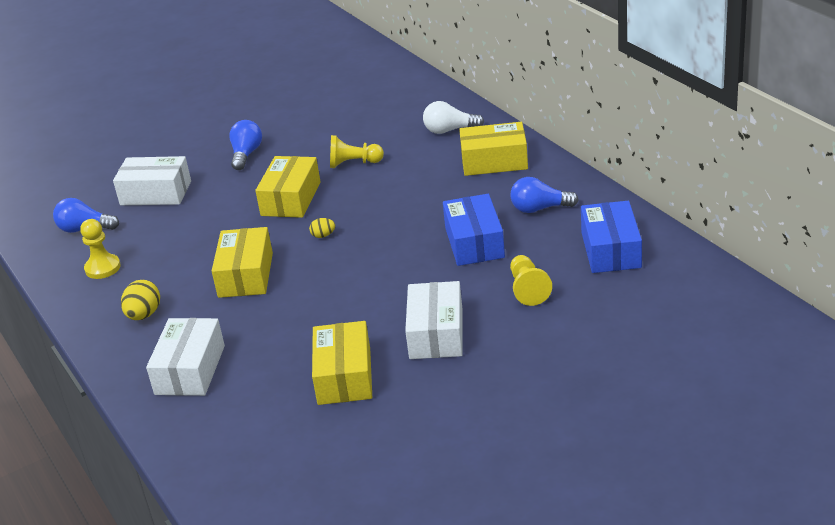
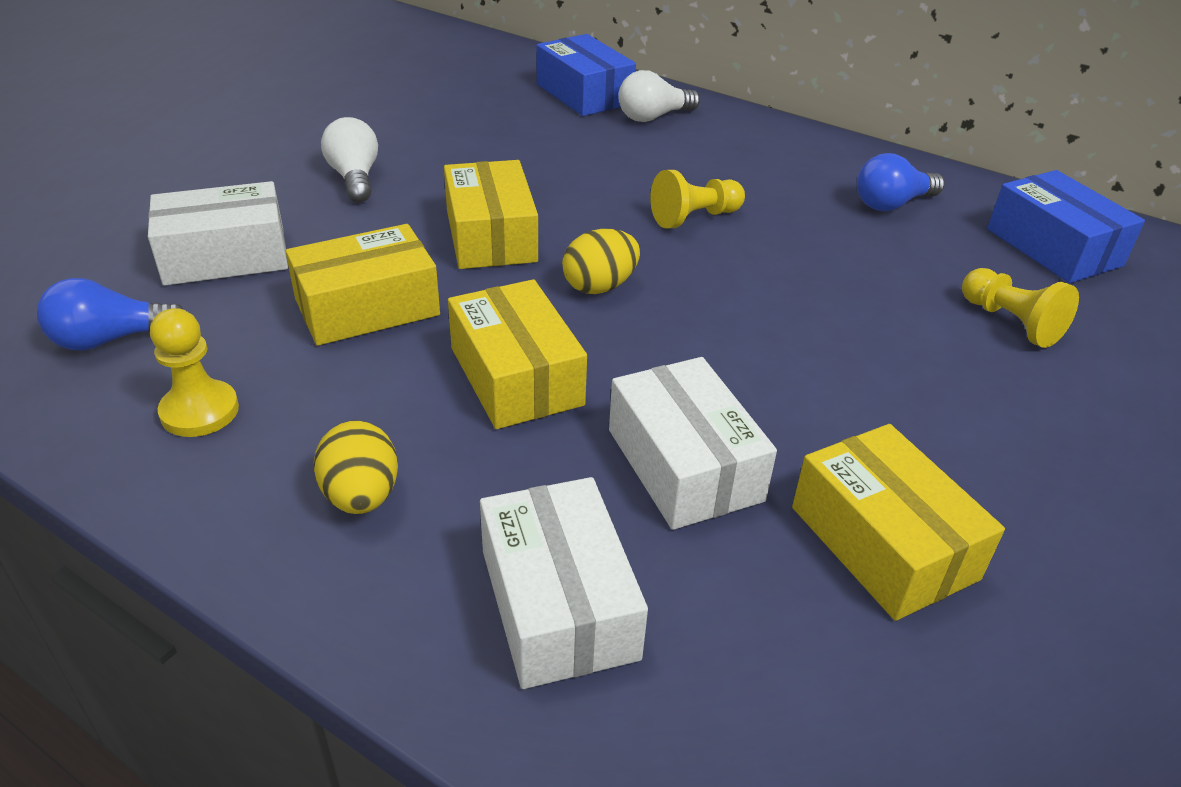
camera: 30 degrees left, 5 degrees up
(246, 154) = (355, 178): blue light bulb -> white light bulb
(323, 235) = (600, 286): yellow egg -> yellow egg, size x1.76
(353, 163) = (550, 173): yellow pawn -> yellow pawn (694, 218)
(436, 333) = (955, 423): white box -> white box (684, 465)
(474, 242) = (853, 263): blue box -> blue box (584, 94)
(494, 161) = (759, 149): yellow box -> yellow box (367, 307)

